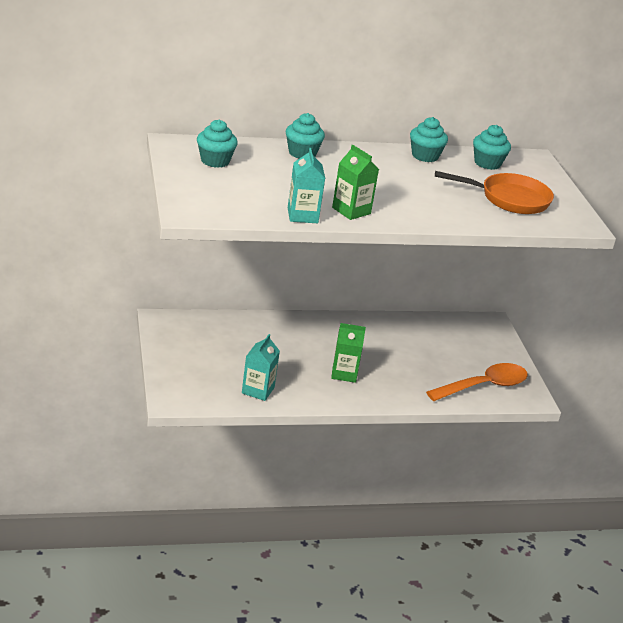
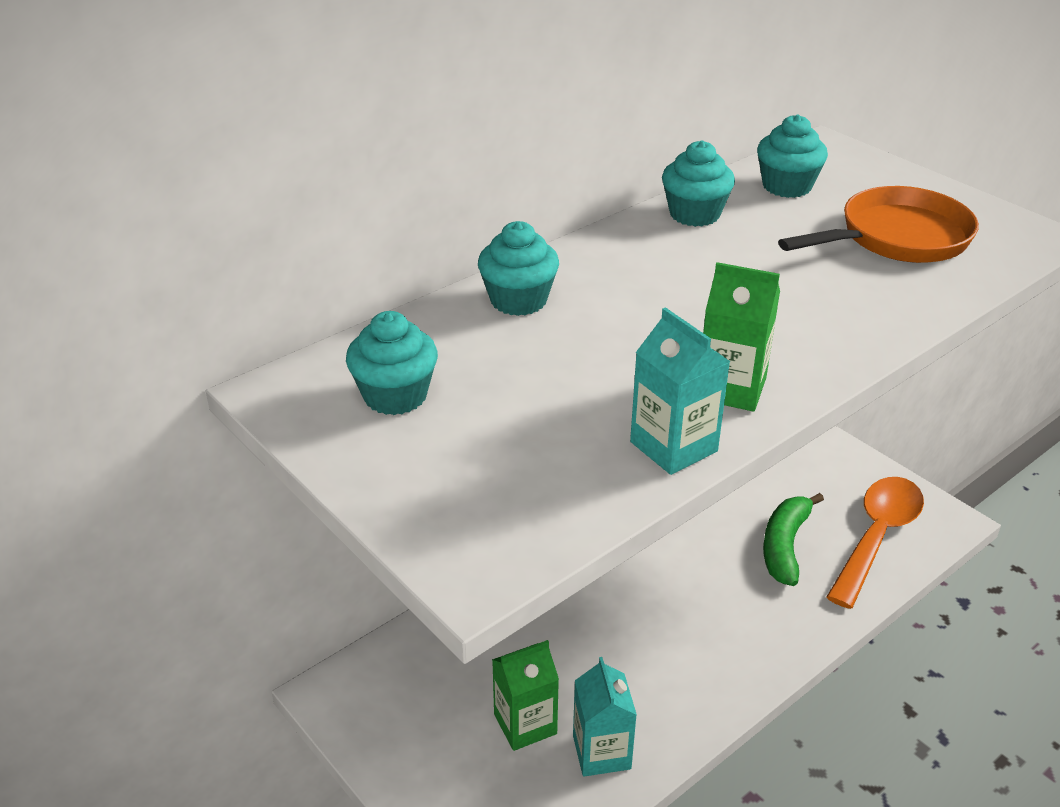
camera: 25 degrees left, 5 degrees up
(344, 373) = (689, 631): green carton -> green carton (525, 724)
(430, 368) = (785, 546): none -> green banana

